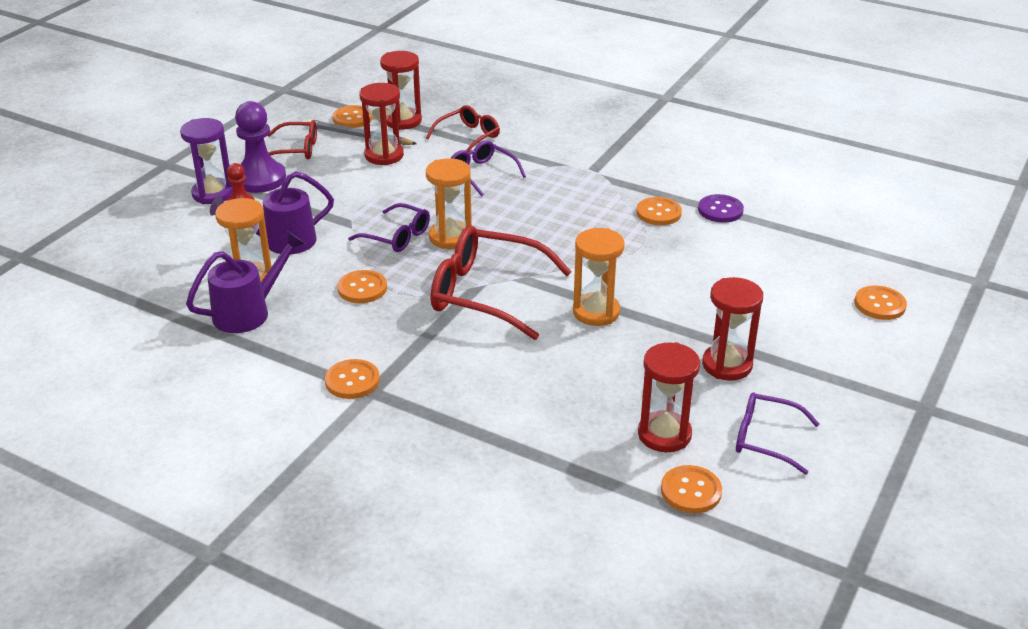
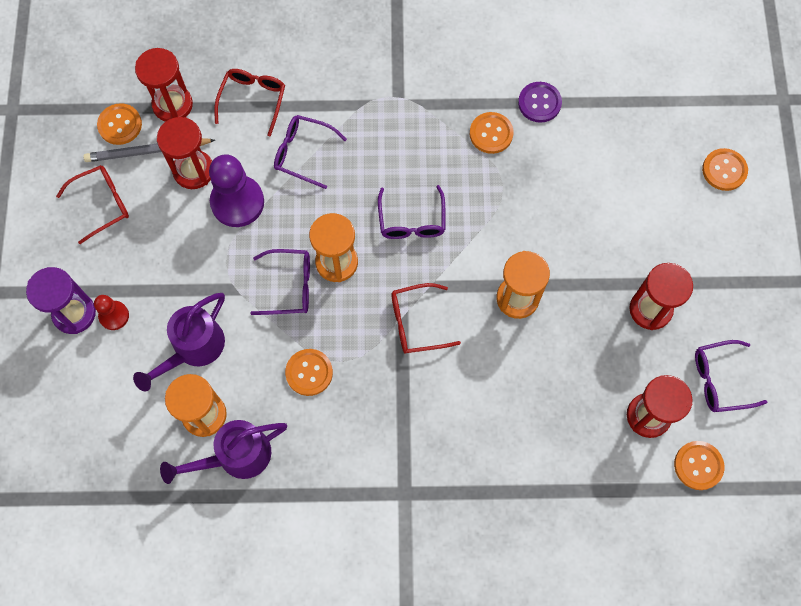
camera: 30 degrees left, 35 degrees up
(249, 312) = (236, 456): purple watering can -> purple watering can turned 135 degrees counterclockwise
(260, 179) = (102, 268): purple pawn -> purple pawn (237, 202)
(352, 381) = (381, 490): orange button -> none
(486, 294) = (416, 323): red glasses -> red glasses, size x0.57
(539, 236) = (412, 221): none -> purple glasses

